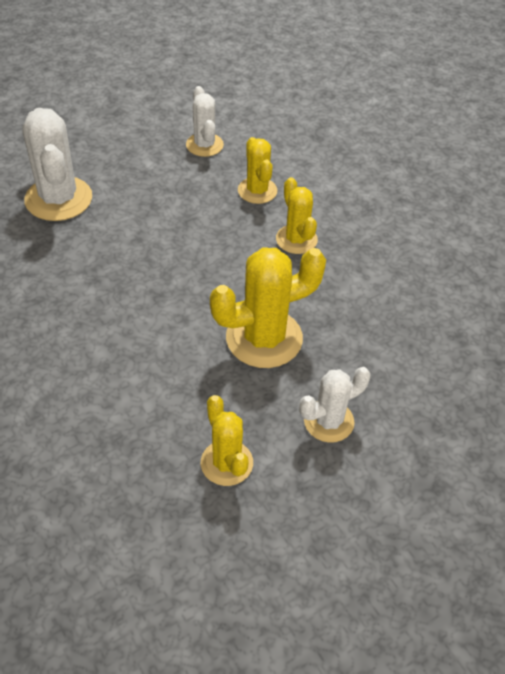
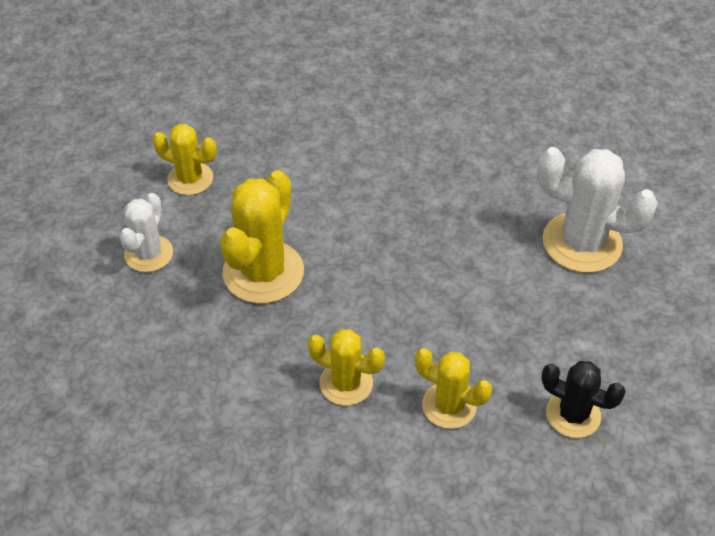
camera: 135 degrees right, 0 degrees up
(204, 145) = (573, 414): white cactus -> black cactus

